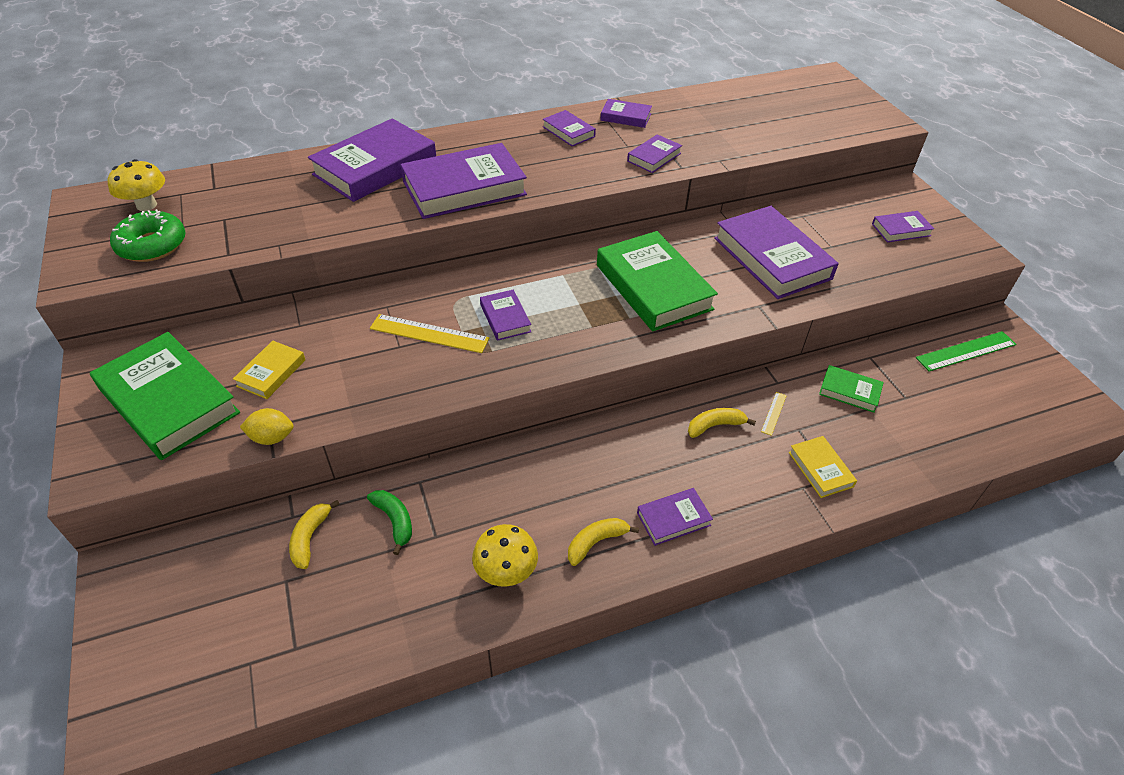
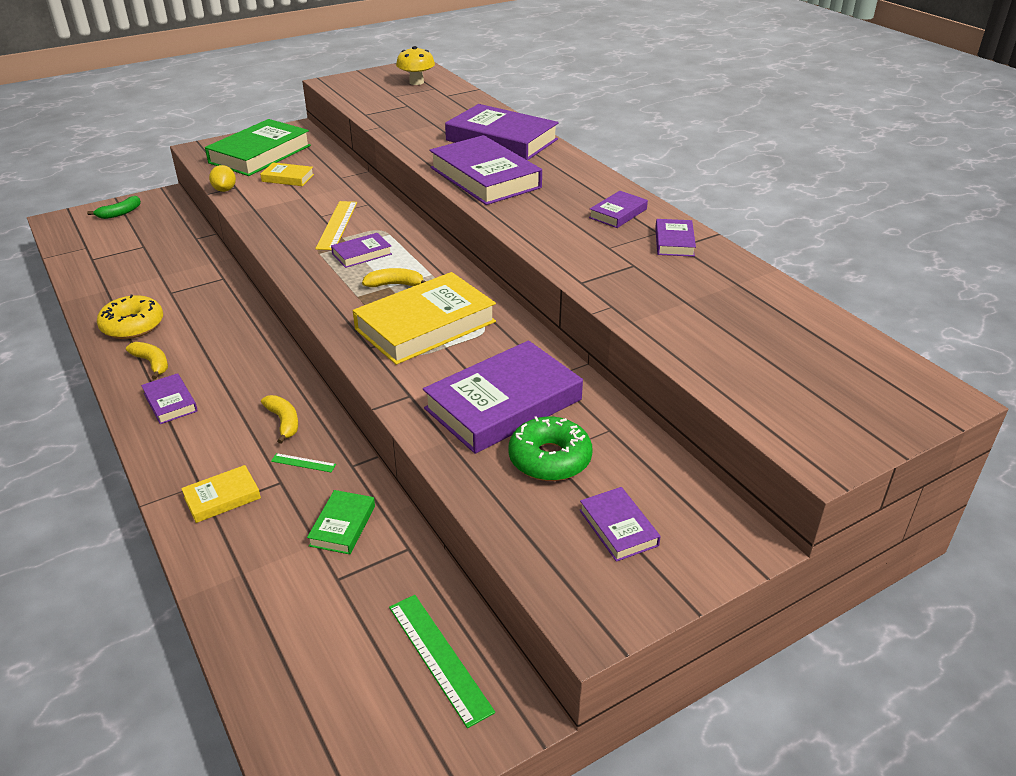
camera: 80 degrees right, 10 degrees down
(152, 245) = (370, 93): green donut -> green donut (549, 459)
(310, 538) = (176, 247): yellow banana -> yellow banana (395, 284)
(394, 521) = (187, 274): green banana -> green banana (120, 213)
(506, 571) = (132, 325): yellow mushroom -> yellow donut
(653, 287) = (425, 325): green book -> yellow book
(654, 157) = (593, 264): purple book -> none
(773, 413) = (303, 463): yellow ruler -> green ruler

